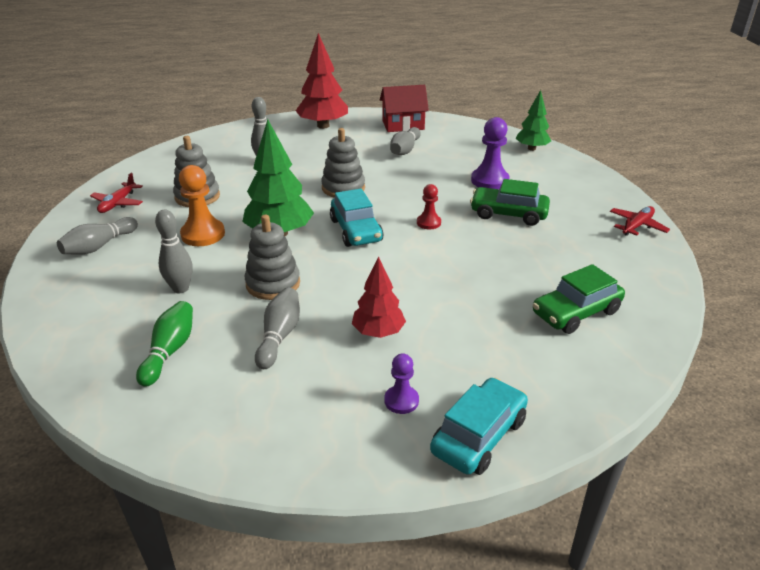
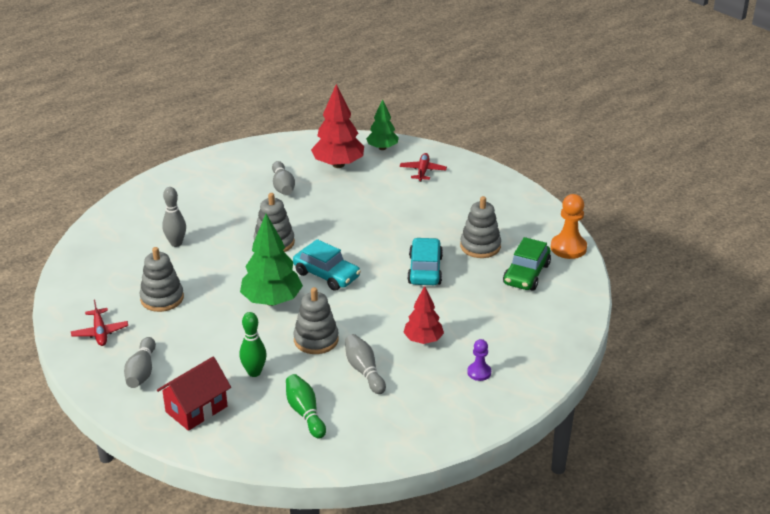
camera: 35 degrees left, 0 degrees up
(180, 288) = (254, 372): grey bowling pin -> green bowling pin
(203, 234) = (213, 327): orange pawn -> orange pawn (568, 248)
(323, 126) = (181, 186): red tree -> red tree (338, 164)
(403, 125) = (252, 160): red house -> red house (196, 409)
(428, 223) = (372, 247): red pawn -> none
(479, 436) = (537, 370): turquoise car -> turquoise car (425, 270)
(489, 180) = (379, 192): purple pawn -> none
(508, 214) = (420, 217): green car -> none
(547, 263) = (480, 246): none -> grey stacking toy
(637, 226) = (512, 193): red plane -> red plane (422, 171)

